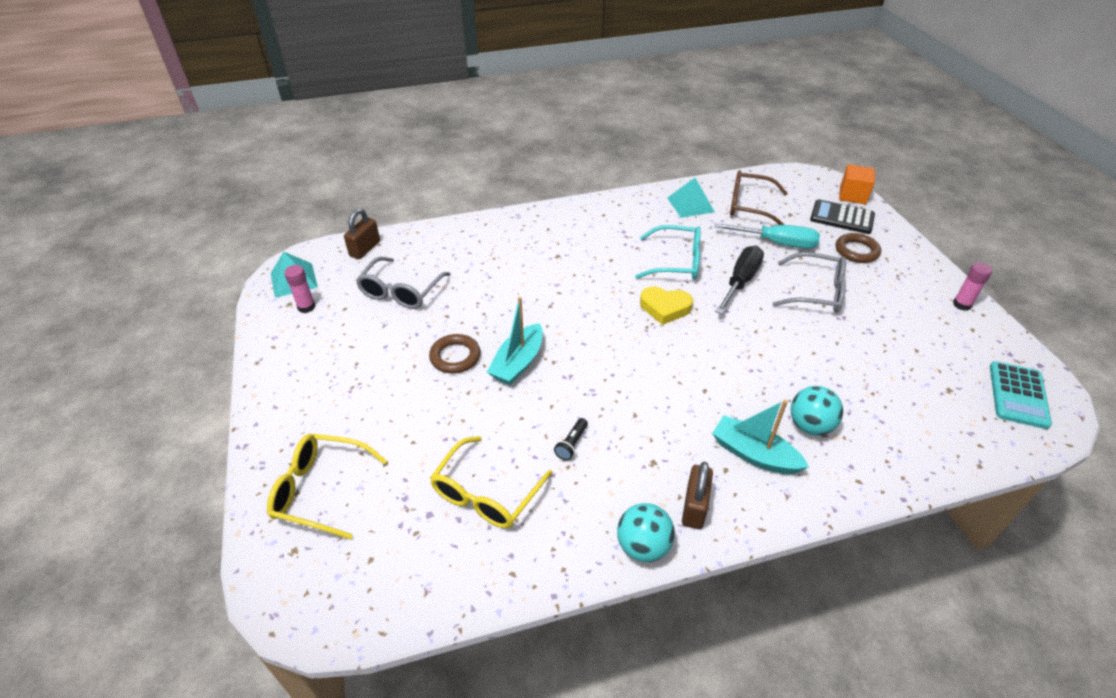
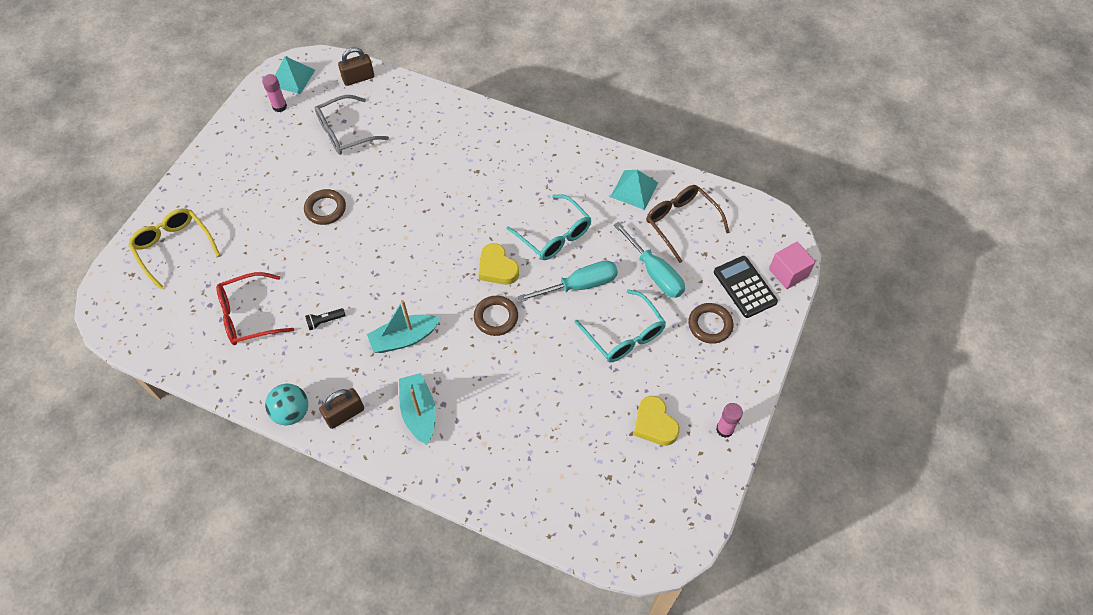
camera: 40 degrees right, 15 degrees up
(487, 493) = (249, 315): yellow glasses -> red glasses
(518, 363) = (356, 241): turquoise boat -> turquoise boat (404, 338)
(712, 341) = (496, 317): none -> brown ring
(740, 282) = (579, 285): black screwdriver -> turquoise screwdriver
(810, 425) = (478, 423): turquoise ball -> none
(815, 292) = (624, 334): grey glasses -> turquoise glasses
(852, 195) = (788, 273): orange cube -> pink cube
(920, 333) = (654, 424): none -> yellow heart
(1018, 395) = (653, 520): turquoise calculator -> none

